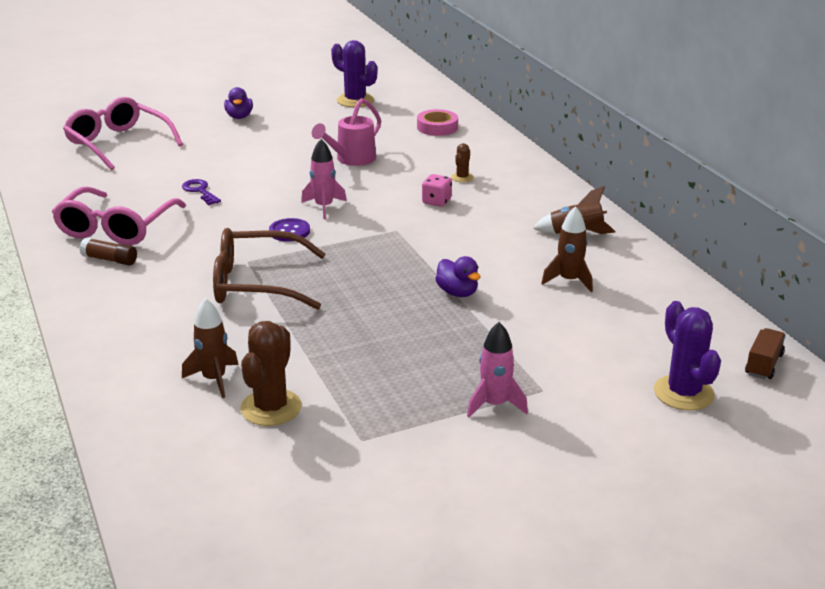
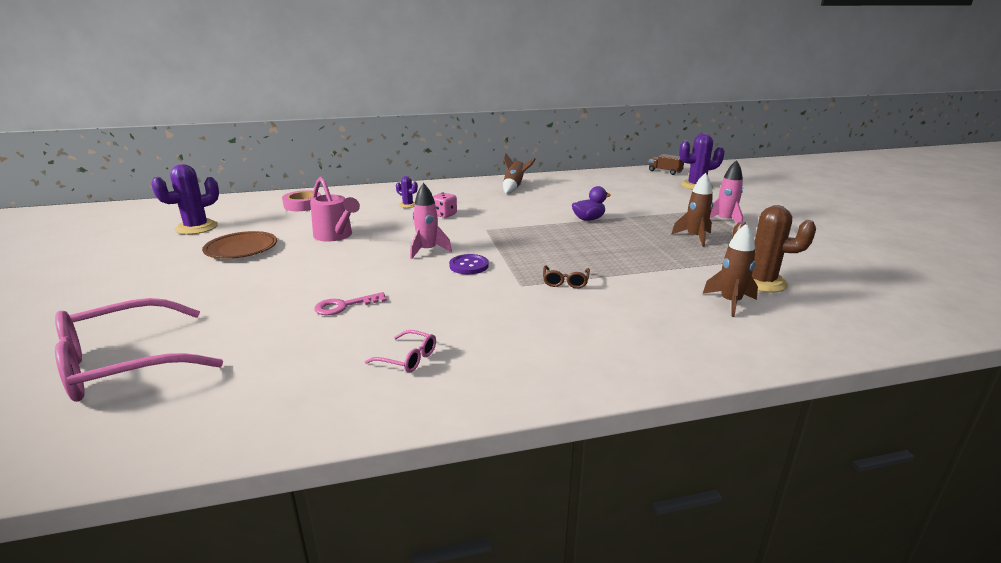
camera: 80 degrees left, 5 degrees down
(110, 260) = (493, 360): brown glue stick -> none
(116, 227) = (407, 358): pink glasses -> pink glasses, size x0.42
(200, 191) = (344, 306): purple key -> pink key
(239, 117) = (153, 281): purple duck -> none
(257, 283) = (565, 281): brown glasses -> brown glasses, size x0.42
(309, 129) = (241, 249): none -> brown plate
(462, 177) = (408, 205): brown cactus -> purple cactus
(569, 281) = (576, 194): brown rocket -> brown rocket (694, 237)

